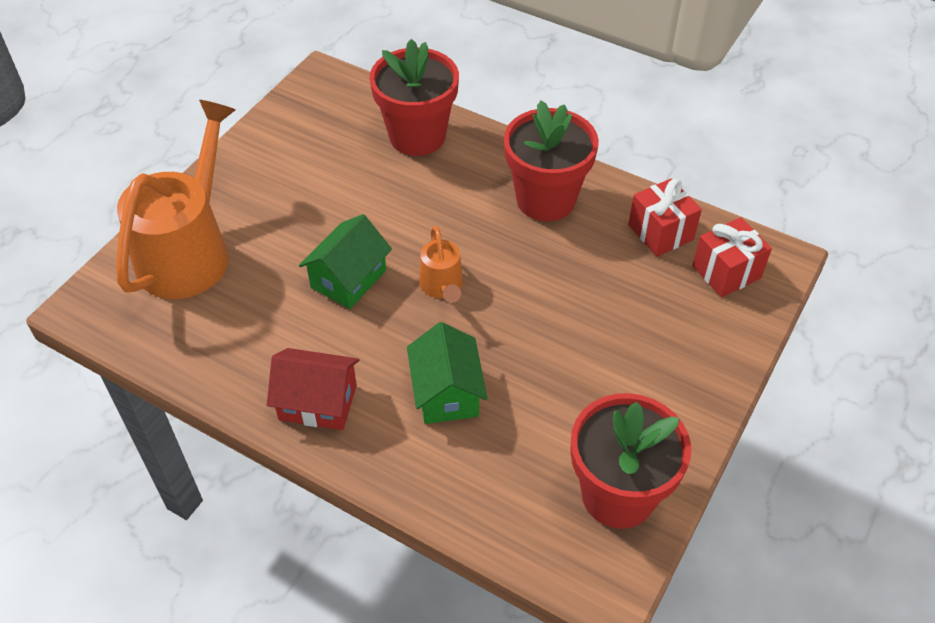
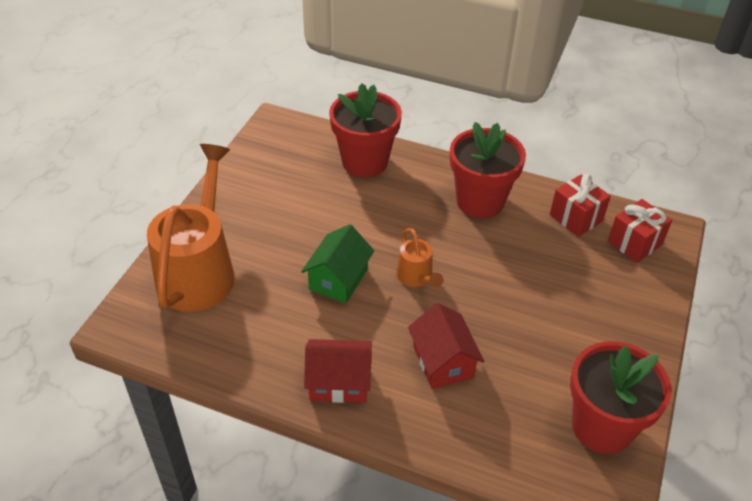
camera: 10 degrees left, 5 degrees down
(447, 393) = (443, 362): green house -> red house

